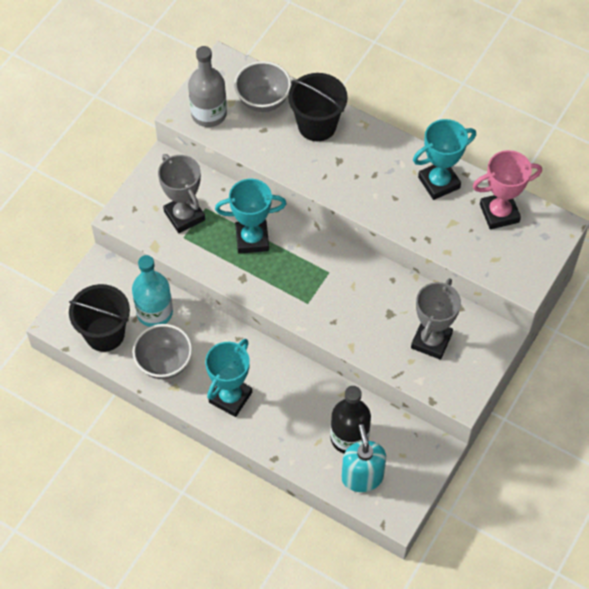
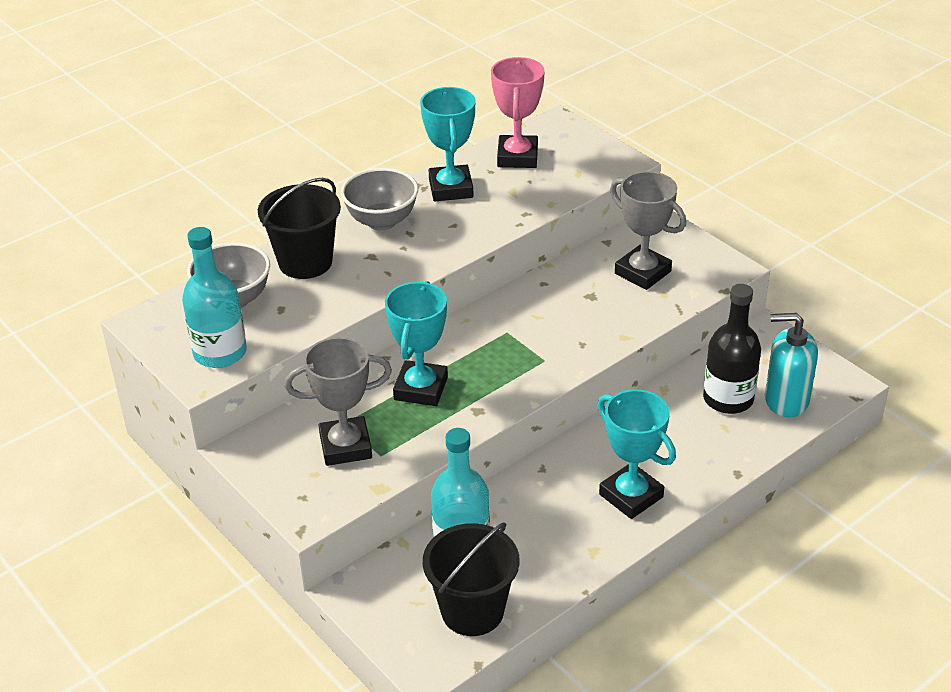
camera: 70 degrees left, 20 degrees down
(164, 363) = (550, 553): grey bowl -> grey bowl (381, 221)
(209, 114) = (220, 353): grey bottle -> turquoise bottle

